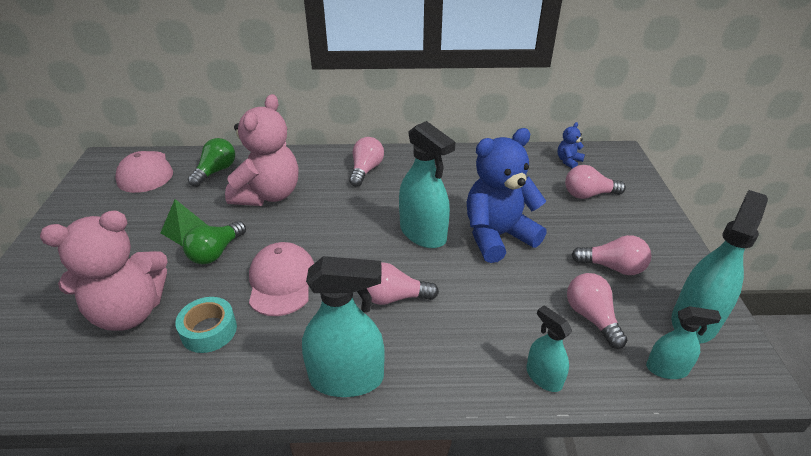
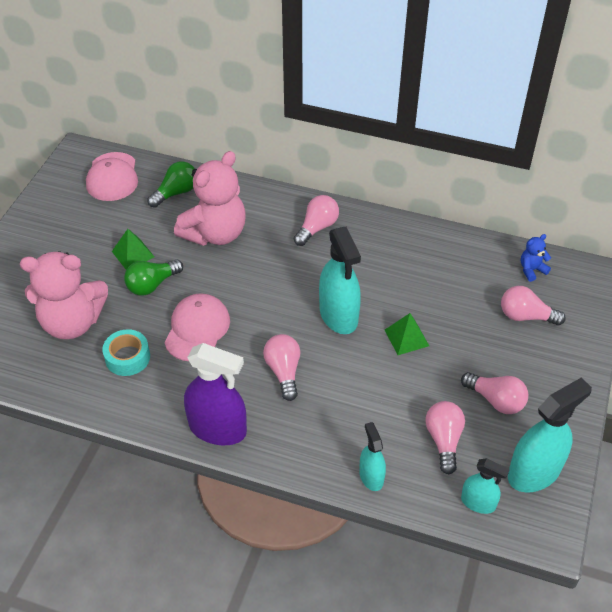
camera: 20 degrees right, 10 degrees up
(347, 378) = (218, 429): turquoise spray bottle -> purple spray bottle
(394, 297) = (284, 371): pink light bulb -> pink light bulb turned 60 degrees clockwise
(497, 236) = (406, 337): blue teddy bear -> green pyramid

